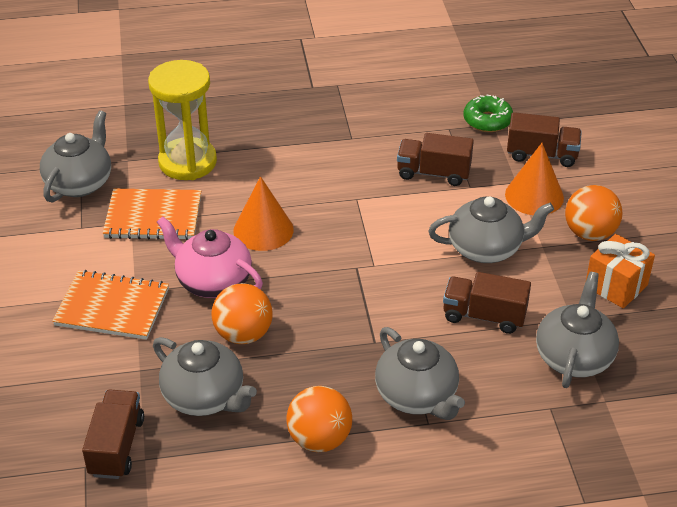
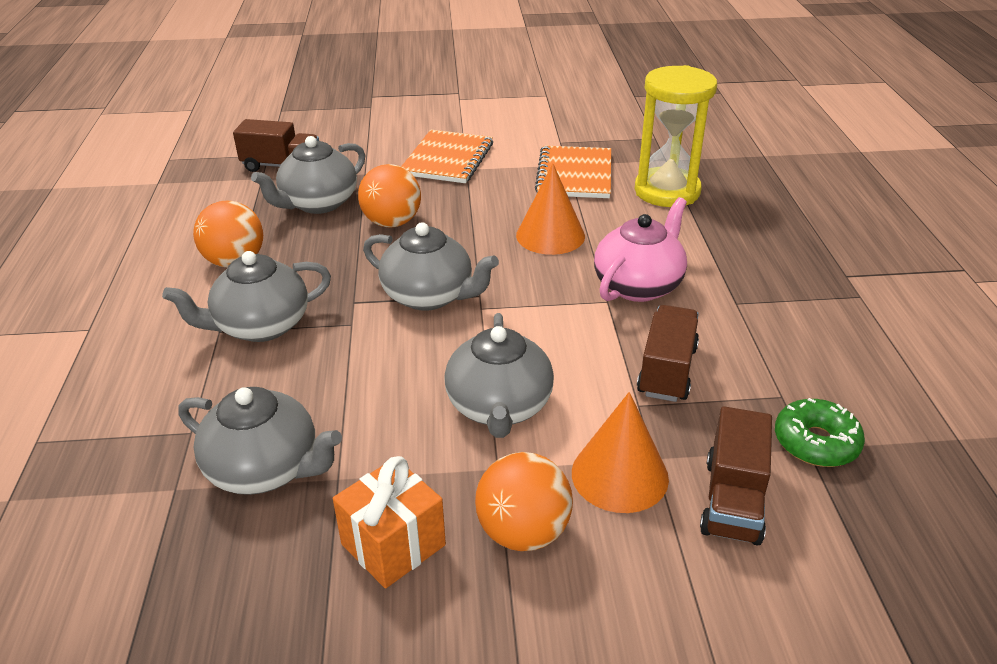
camera: 95 degrees right, 5 degrees down
(80, 183) = (626, 138): grey teapot -> grey teapot (429, 296)
(213, 281) = (472, 206): pink teapot -> pink teapot (639, 285)
(484, 316) = (369, 391): brown truck -> none

